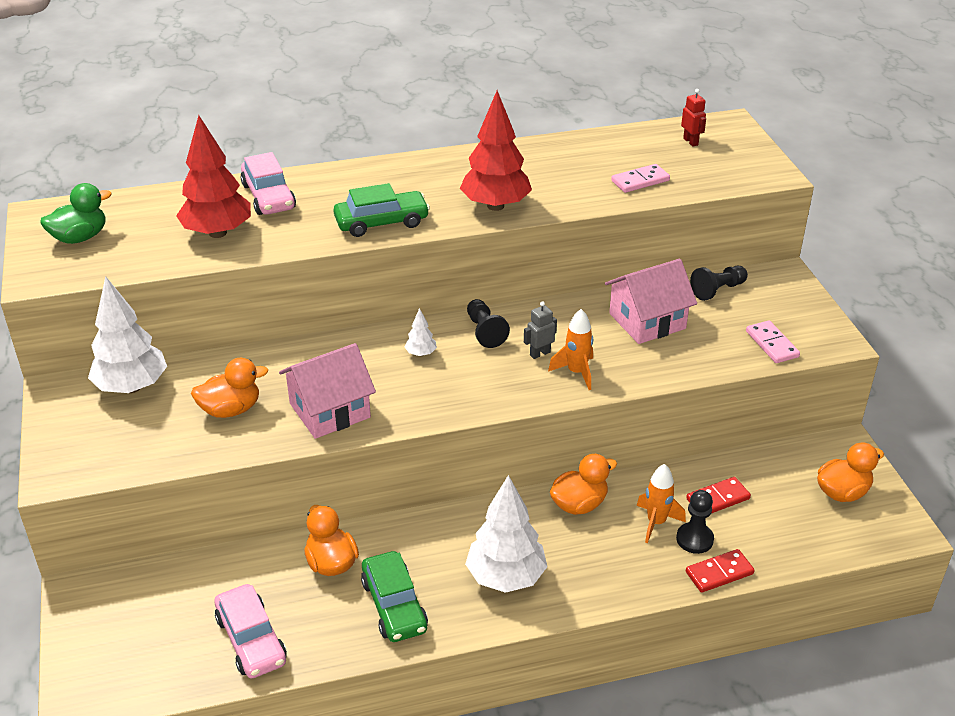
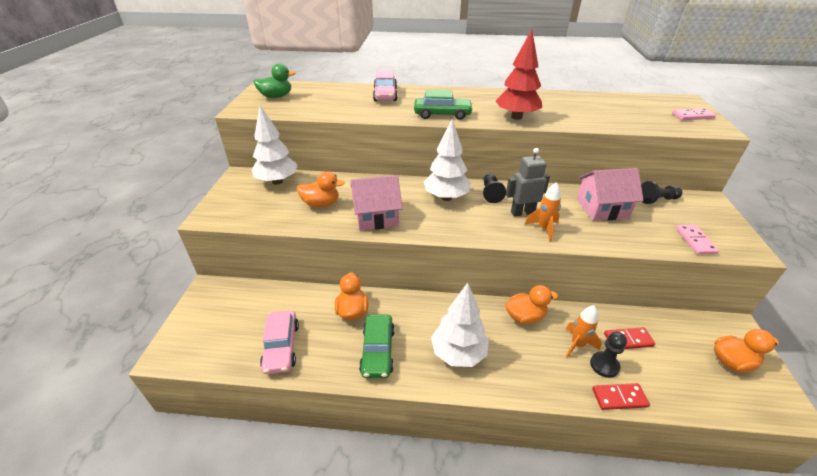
camera: 20 degrees right, 0 degrees up
(218, 233) = (347, 105): red tree -> none
(421, 353) = (446, 197): white tree -> white tree, size x2.29
(540, 353) = (522, 212): grey robot -> grey robot, size x1.66
(640, 181) = (618, 119): pink domino -> pink domino (692, 116)
(691, 141) = (658, 105): red robot -> none

